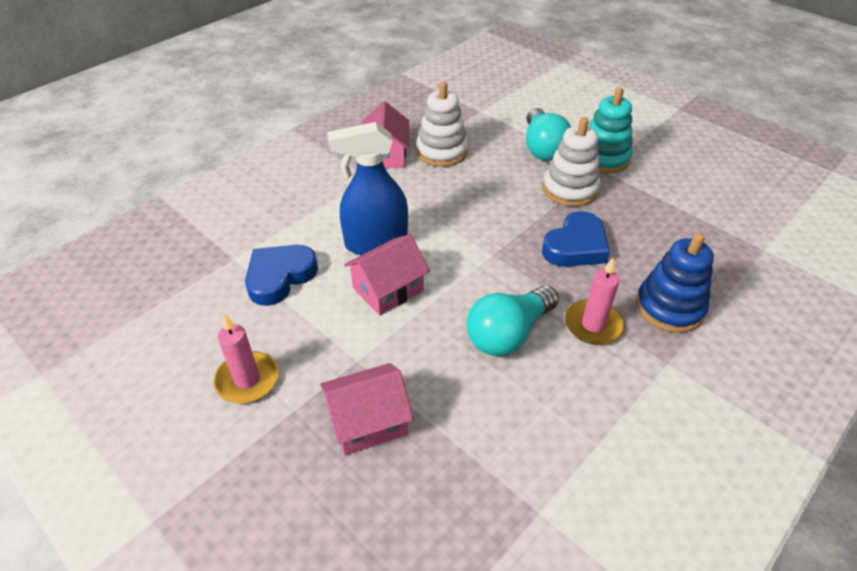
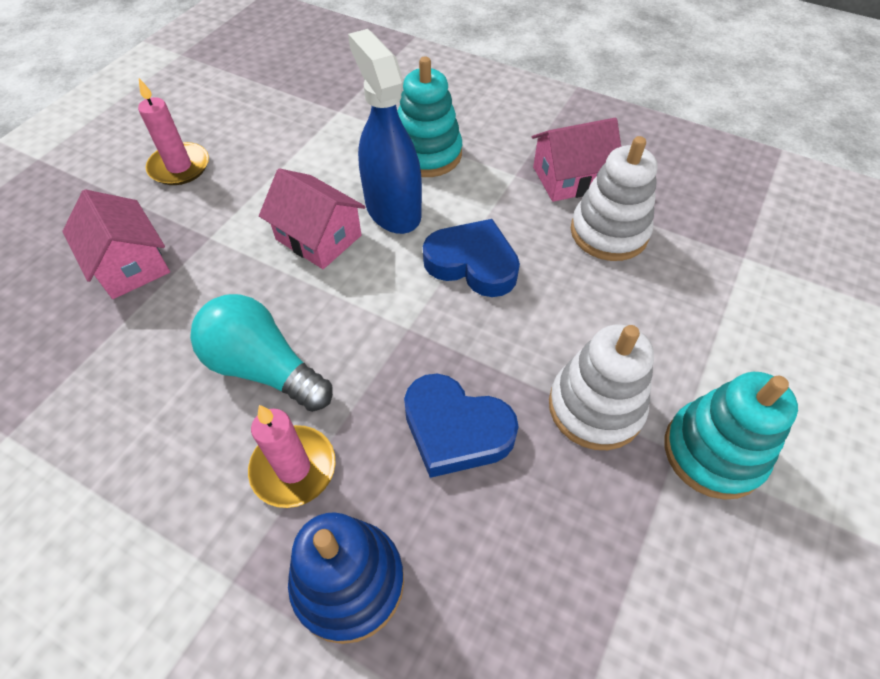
camera: 75 degrees right, 10 degrees up
(280, 277) = (318, 149): blue heart -> blue heart (472, 263)
(323, 215) = (427, 154): none -> turquoise stacking toy
(543, 148) = (691, 355): turquoise light bulb -> none

